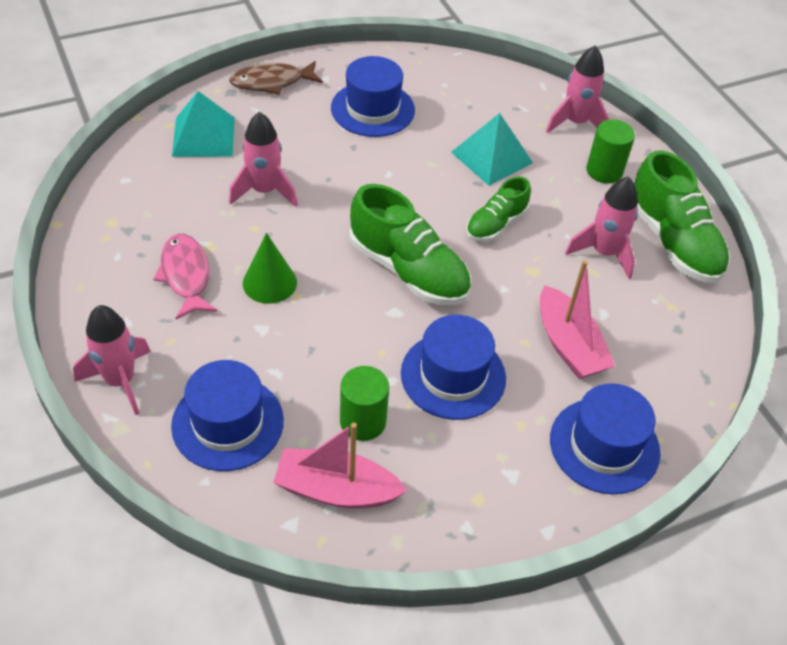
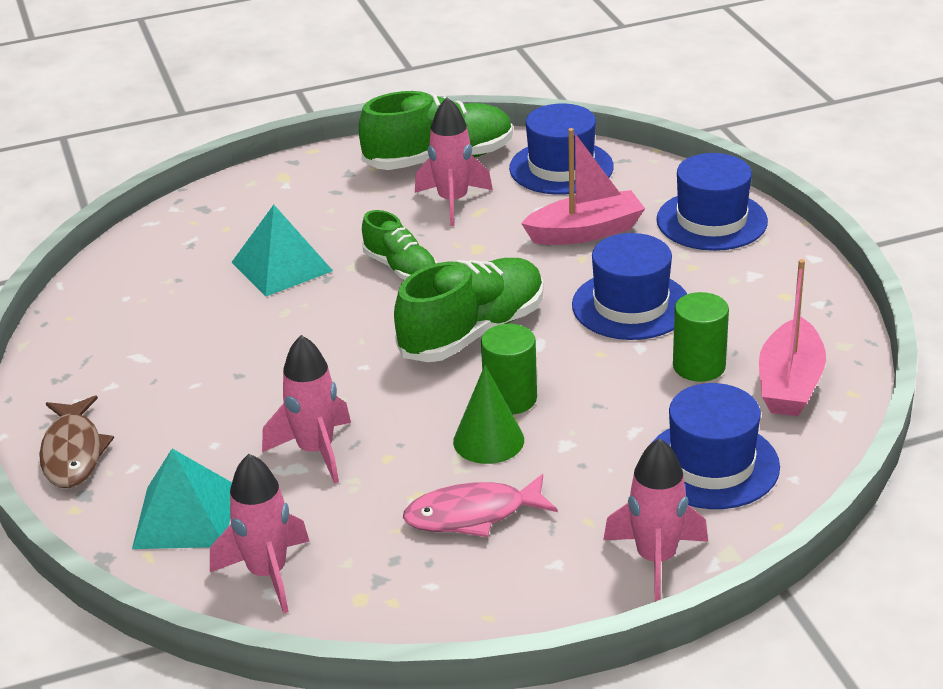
camera: 80 degrees left, 15 degrees down
(372, 109) = (163, 358): blue hat -> blue hat (561, 168)
(575, 123) = (230, 204): pink rocket -> pink rocket (268, 573)
(604, 171) = (320, 191): green cylinder -> green cylinder (510, 398)

